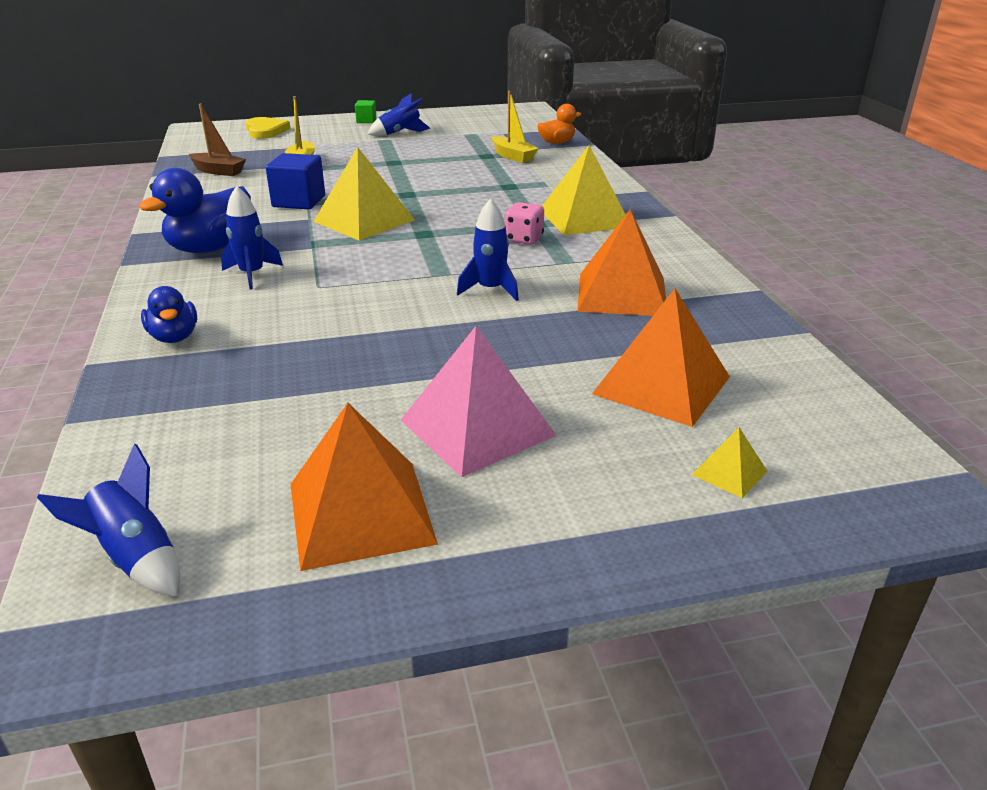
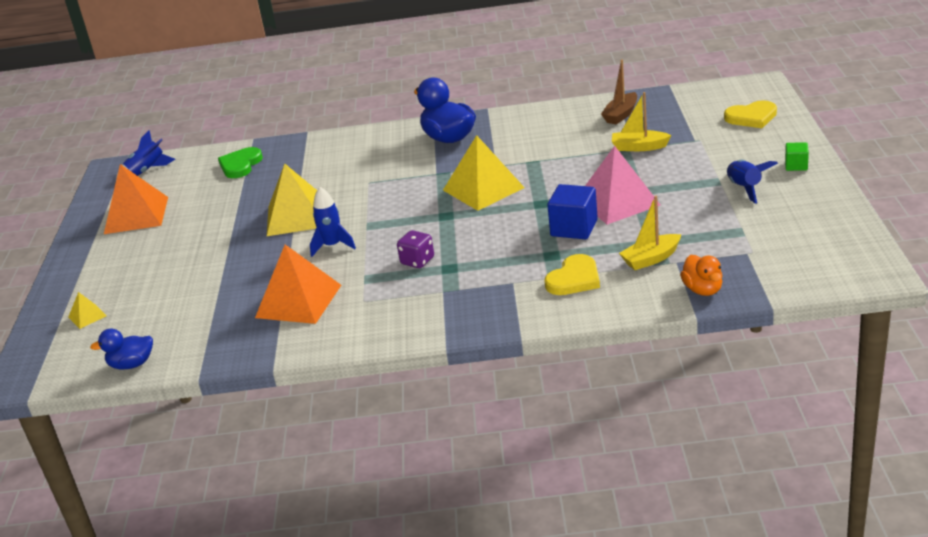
camera: 105 degrees right, 0 degrees up
(174, 337) = (323, 148): blue duck -> blue duck (132, 364)
(189, 415) = (240, 165): none -> green heart
(252, 274) = (398, 158): blue rocket -> none
(299, 201) = (535, 157): blue cube -> blue cube (574, 228)
(477, 427) = (177, 242): pink pyramid -> pink pyramid (617, 201)
(524, 239) = (417, 261): pink dice -> purple dice
(548, 177) = (574, 279): none -> yellow heart
(584, 218) = (455, 294): yellow pyramid -> yellow pyramid (296, 216)
(662, 385) = (175, 305): orange pyramid -> none

